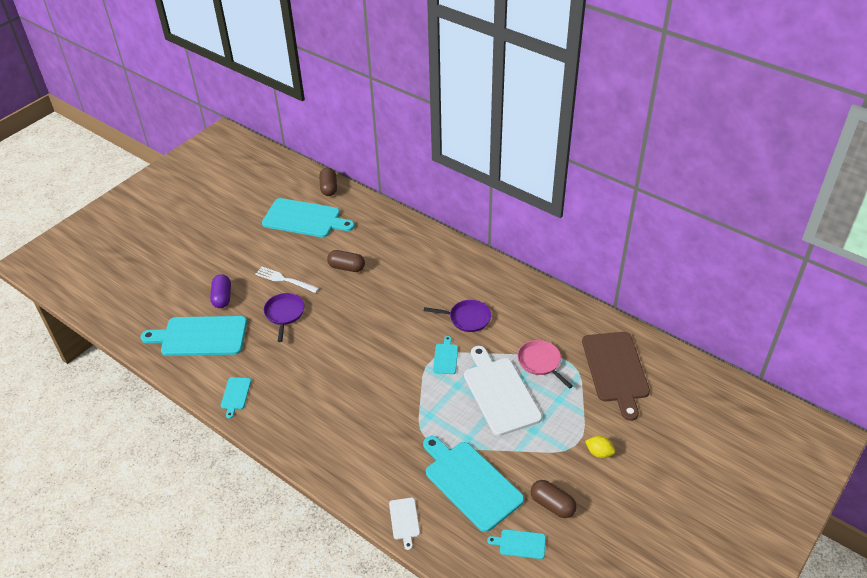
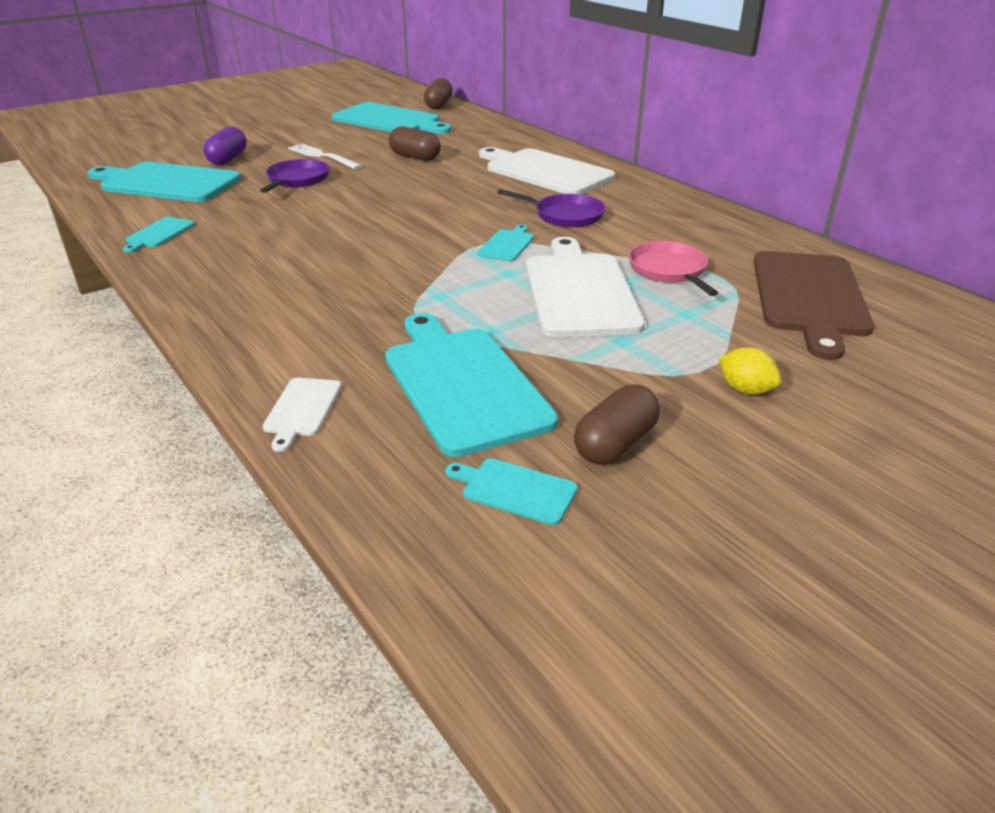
camera: 15 degrees right, 10 degrees down
(437, 268) = (545, 172): none -> white cutting board
(552, 505) = (615, 444): brown capsule -> brown capsule turned 75 degrees clockwise

